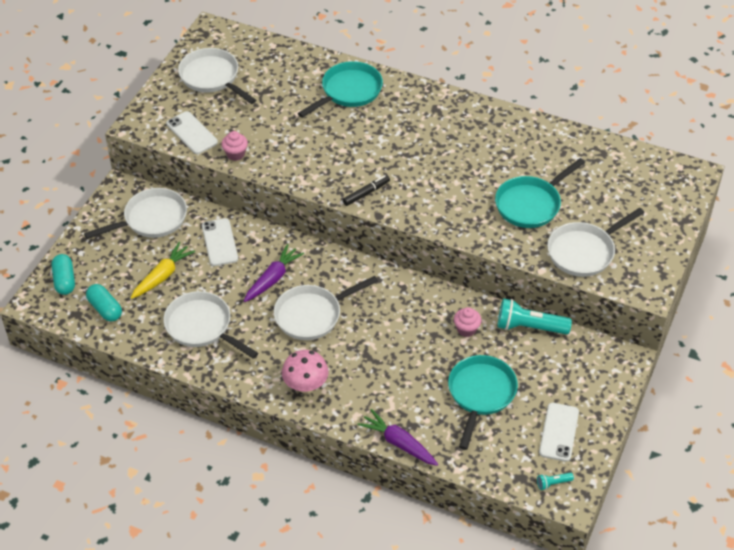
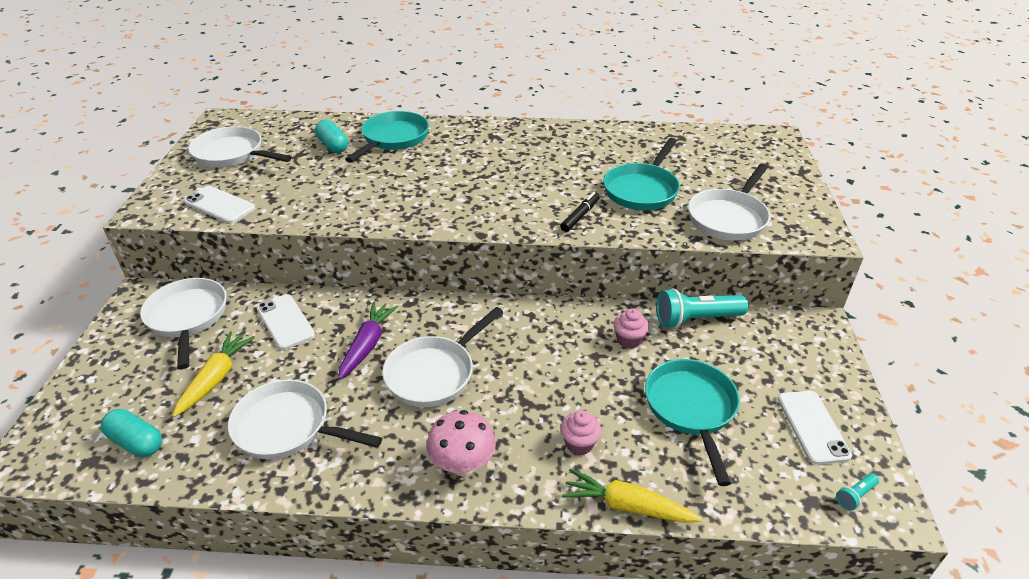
camera: 20 degrees left, 10 degrees down
(64, 280) = (68, 420): turquoise capsule -> turquoise capsule (333, 146)
(151, 219) = (188, 318): white pan -> white pan turned 60 degrees counterclockwise
(235, 154) = (281, 213): pink cupcake -> pink cupcake (579, 444)
(366, 193) = (455, 217): black marker -> black marker (580, 216)
(398, 443) = (627, 506): purple carrot -> yellow carrot

